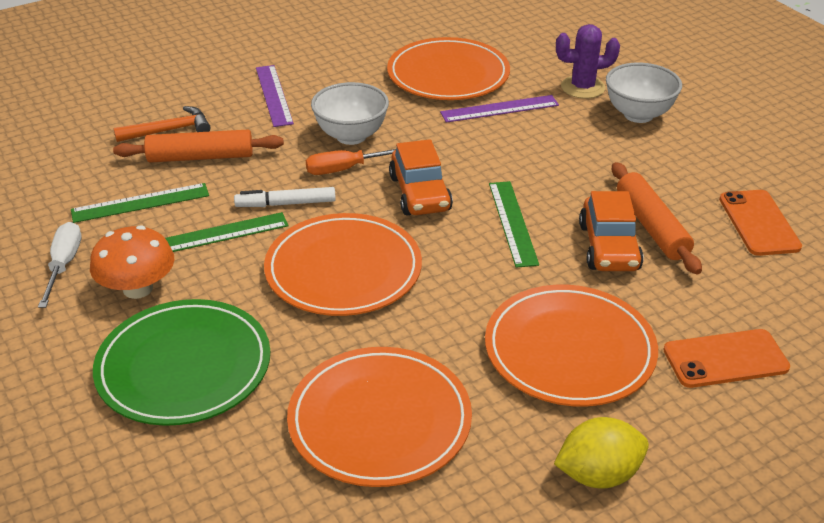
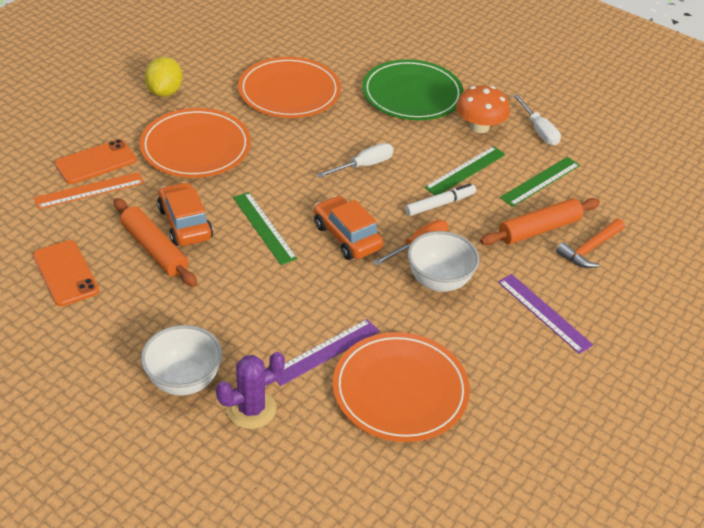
camera: 155 degrees right, 5 degrees up
(343, 270) = (364, 165): orange plate -> white screwdriver
(598, 474) = (165, 92): yellow lemon -> yellow lemon turned 45 degrees counterclockwise
(734, 317) = (89, 190): none -> orange ruler

